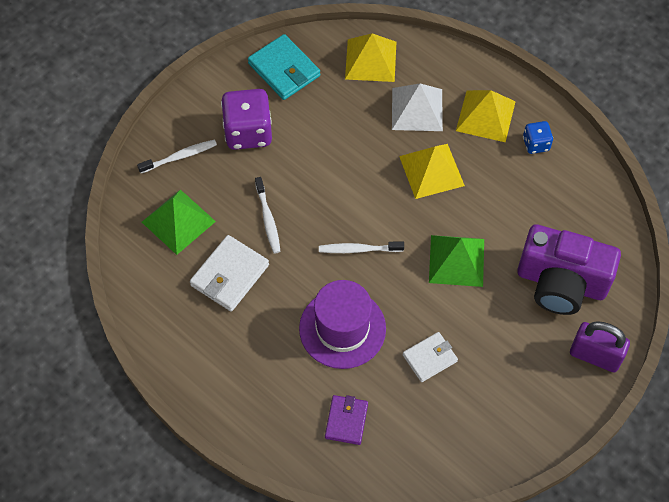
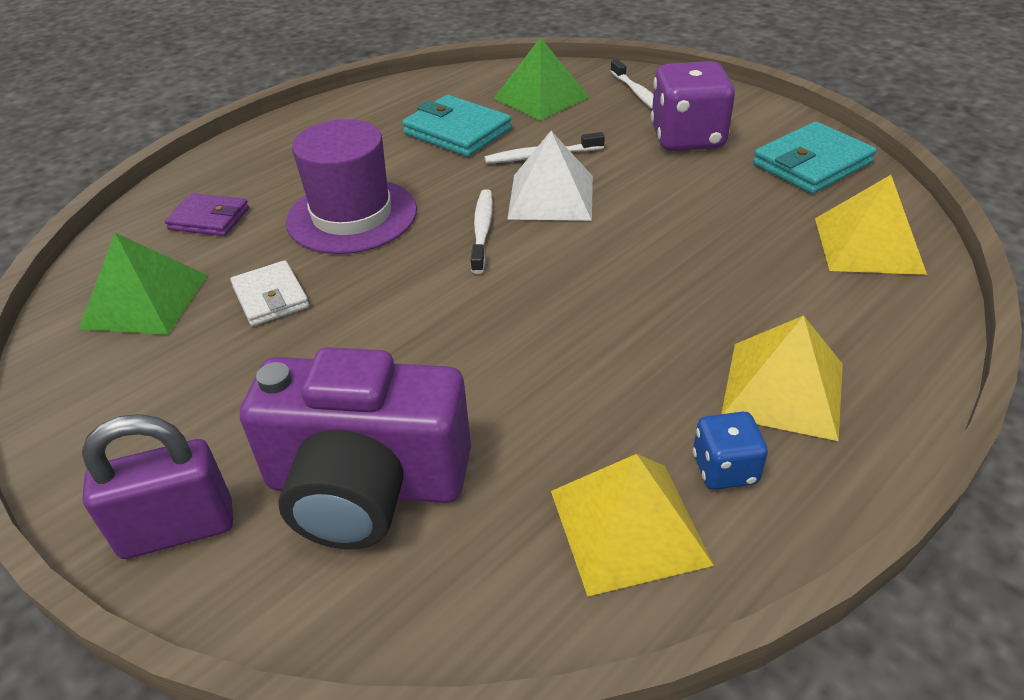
camera: 95 degrees right, 20 degrees down
(230, 275) = (457, 132): white wallet -> turquoise wallet
(417, 109) = (773, 296): white pyramid -> white pyramid (551, 197)
(431, 171) = (637, 310): yellow pyramid -> yellow pyramid (628, 526)
(456, 260) = (445, 334): green pyramid -> green pyramid (145, 301)
(561, 282) = (366, 485): purple camera -> purple camera turned 105 degrees counterclockwise
(595, 356) = (178, 529): purple padlock -> purple padlock turned 45 degrees clockwise

